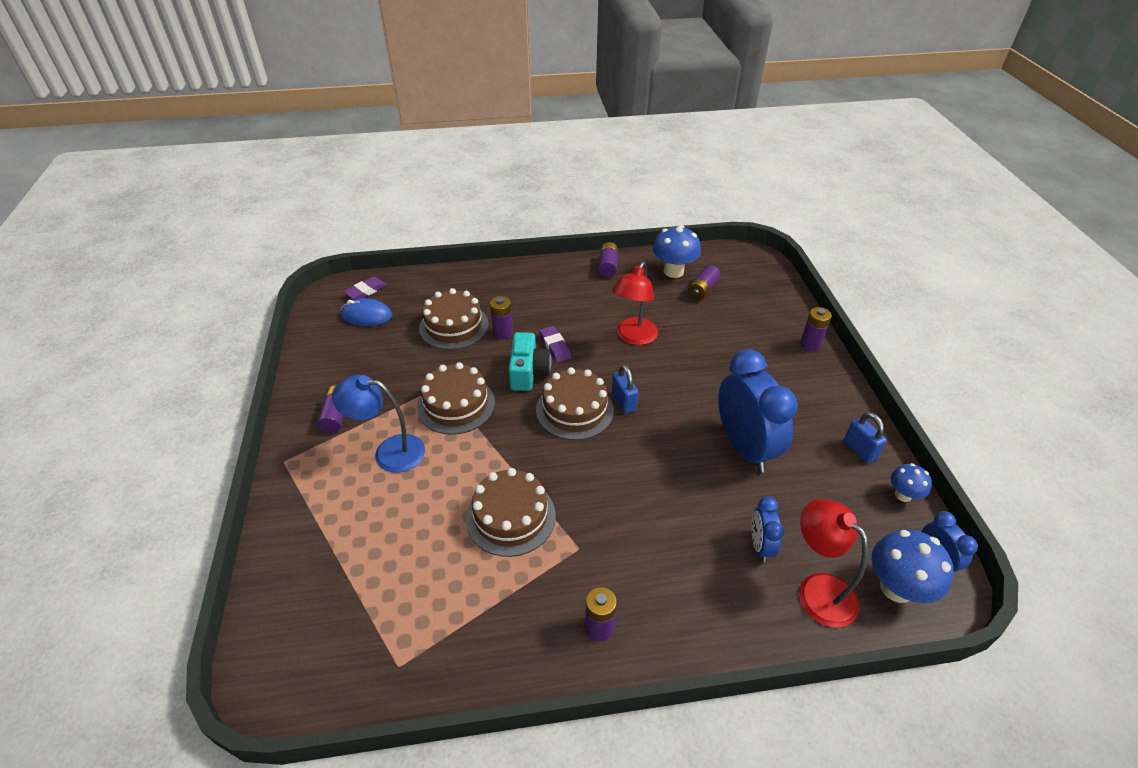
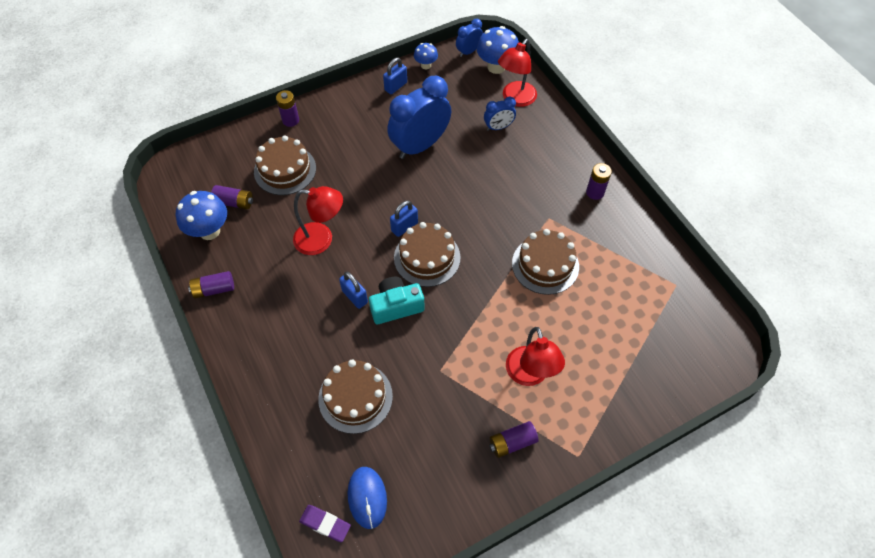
camera: 110 degrees left, 15 degrees up
(389, 452) = (529, 375): blue lamp -> red lamp
(456, 405) = (457, 347): brown cake -> brown cake (285, 170)
(503, 333) = (351, 347): purple battery -> none
(555, 346) = (355, 297): purple eraser -> blue padlock

